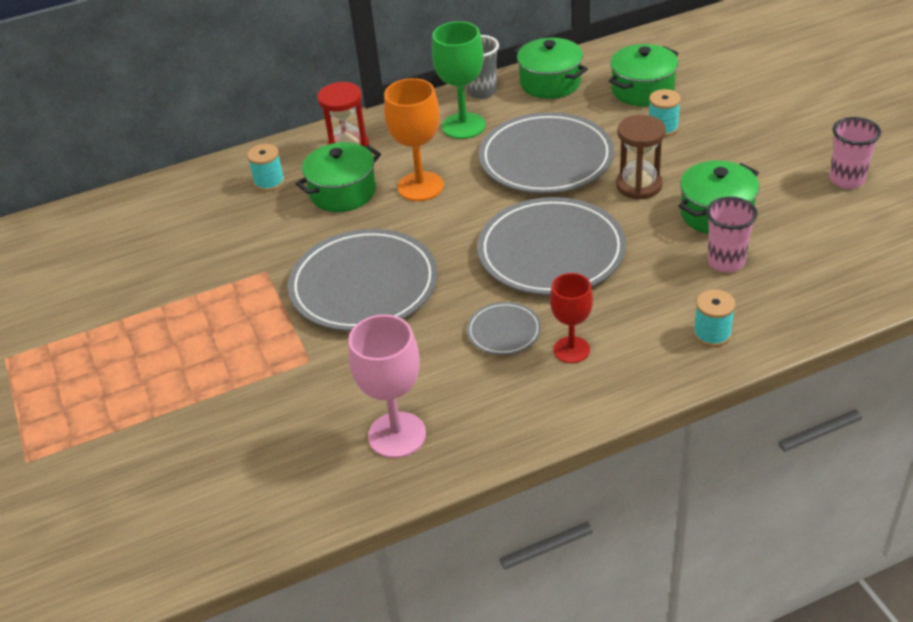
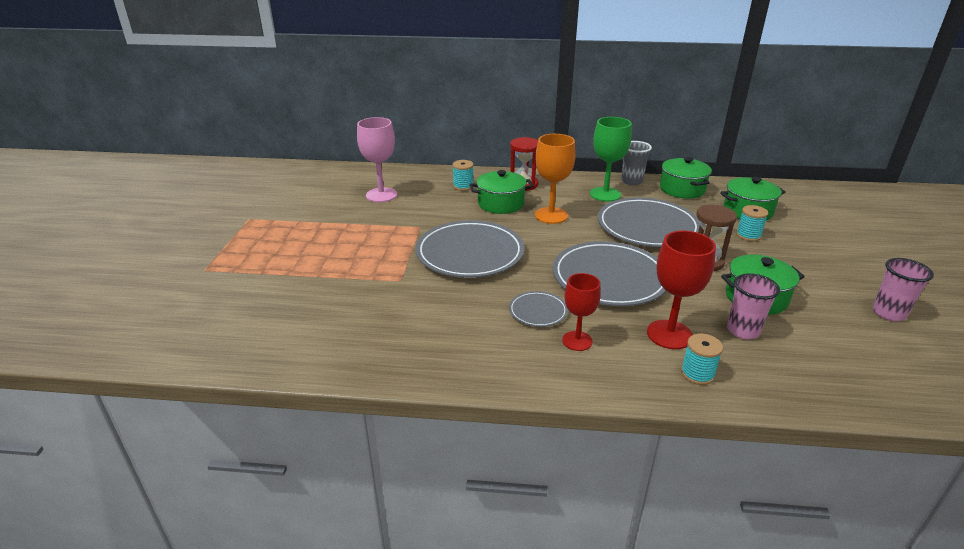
camera: 25 degrees right, 10 degrees down
(397, 435) = (413, 343): pink goblet -> pink goblet (381, 195)
(658, 299) = (669, 334): none -> red goblet

